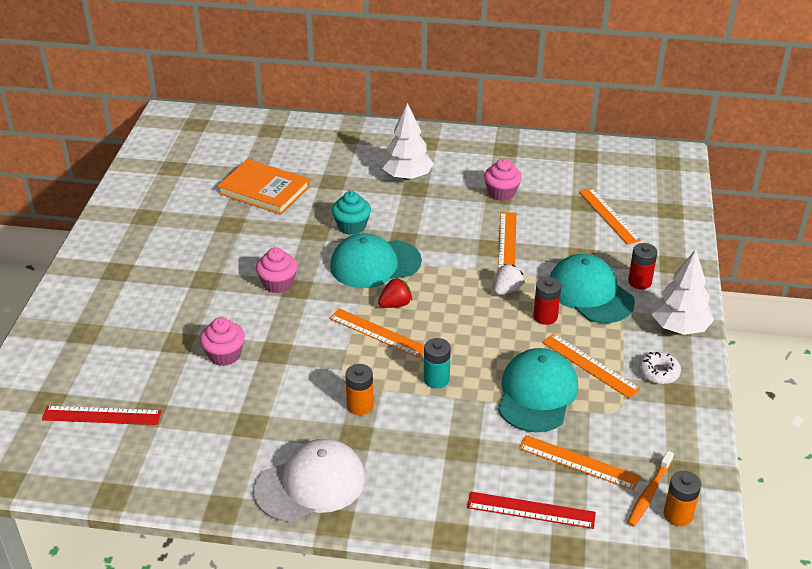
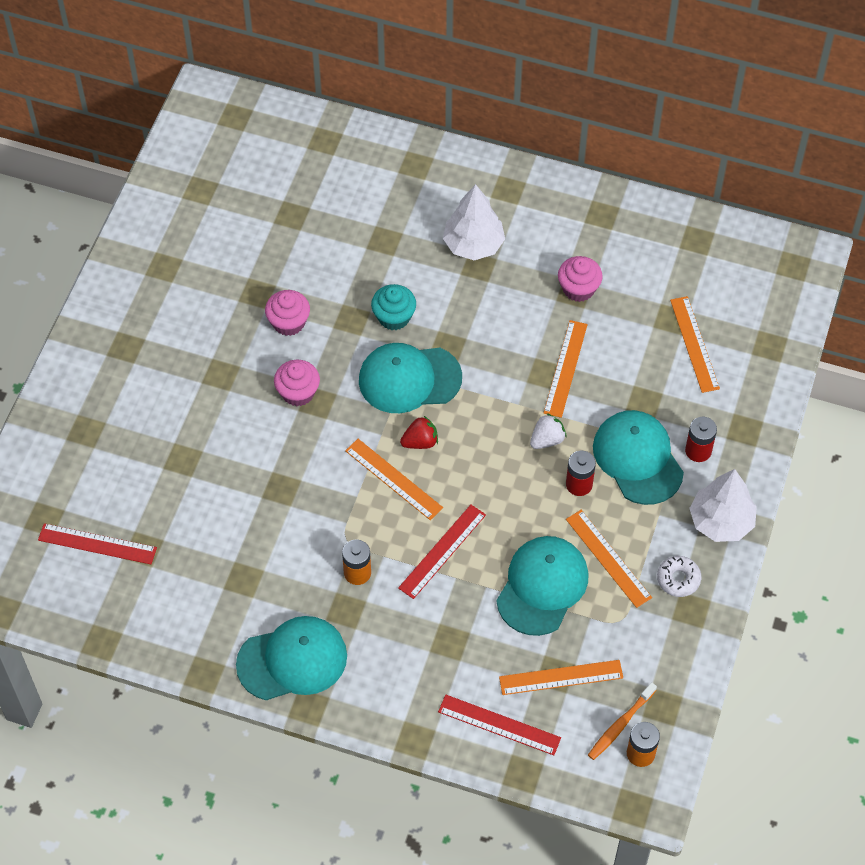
camera: 10 degrees right, 20 degrees up
(224, 355) = (228, 484): pink cupcake -> pink cupcake (288, 322)
(264, 190) = (303, 243): orange book -> none
(311, 484) = (292, 660): white cap -> turquoise cap
(436, 379) = (442, 551): turquoise battery -> red ruler
(578, 462) = (561, 677): orange ruler -> orange ruler turned 45 degrees counterclockwise

